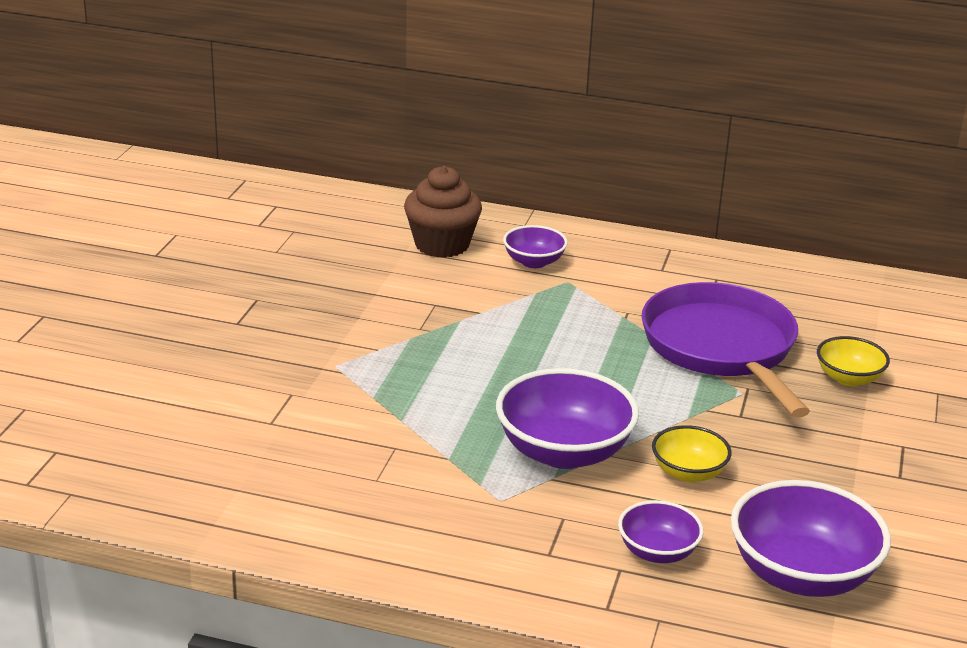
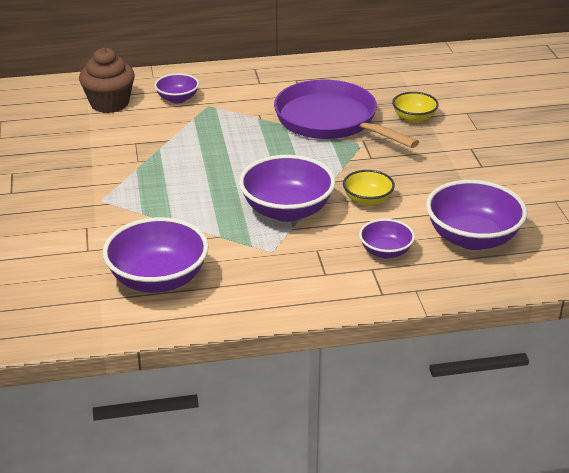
camera: 25 degrees left, 5 degrees up
(327, 488) = (158, 279): none -> purple bowl

